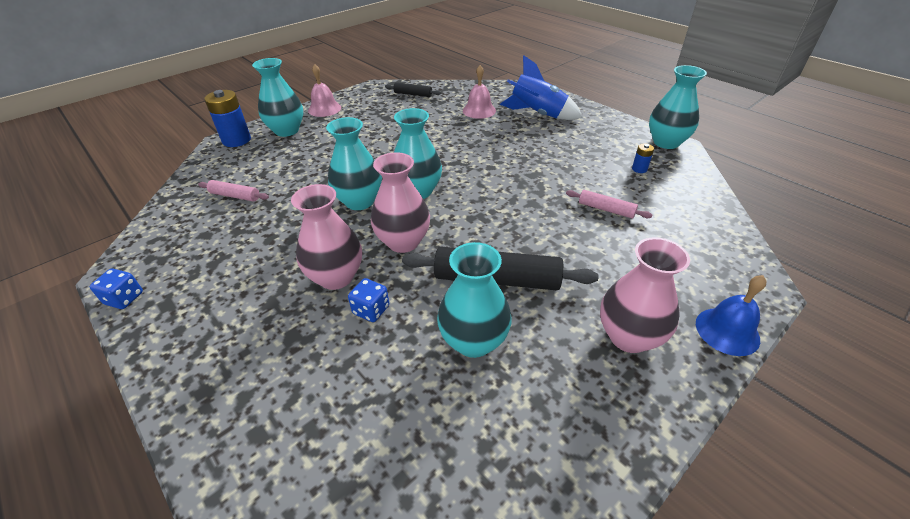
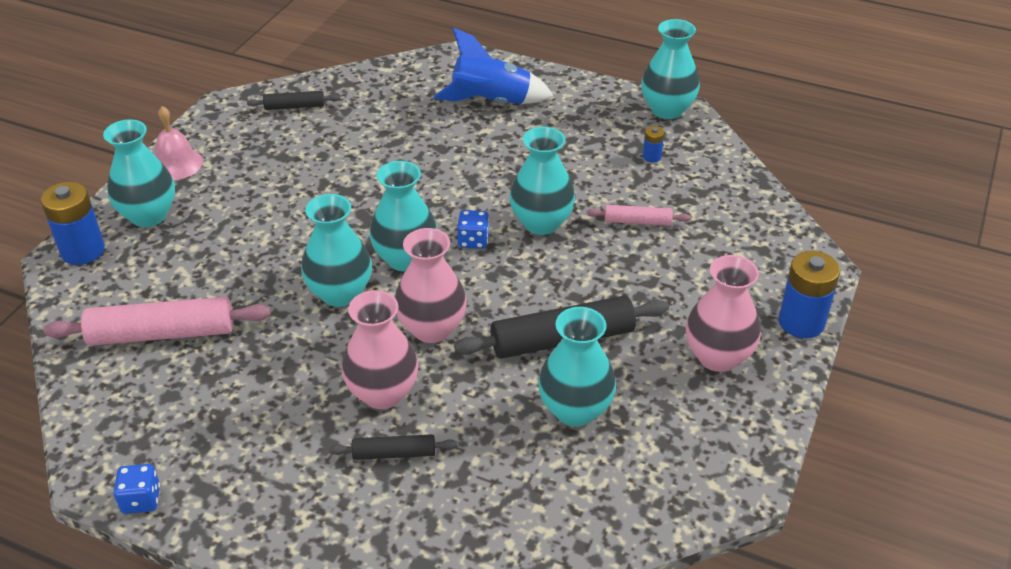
camera: 25 degrees left, 0 degrees up
(235, 196) = (162, 333): pink rolling pin -> pink rolling pin, size x1.91
(309, 326) = (394, 453): none -> black rolling pin
(371, 310) = (449, 415): blue dice -> blue dice (473, 240)
(479, 110) = (408, 114): pink bell -> none
(529, 192) = (541, 223): none -> turquoise vase
(727, 331) = (801, 322): blue bell -> blue battery

